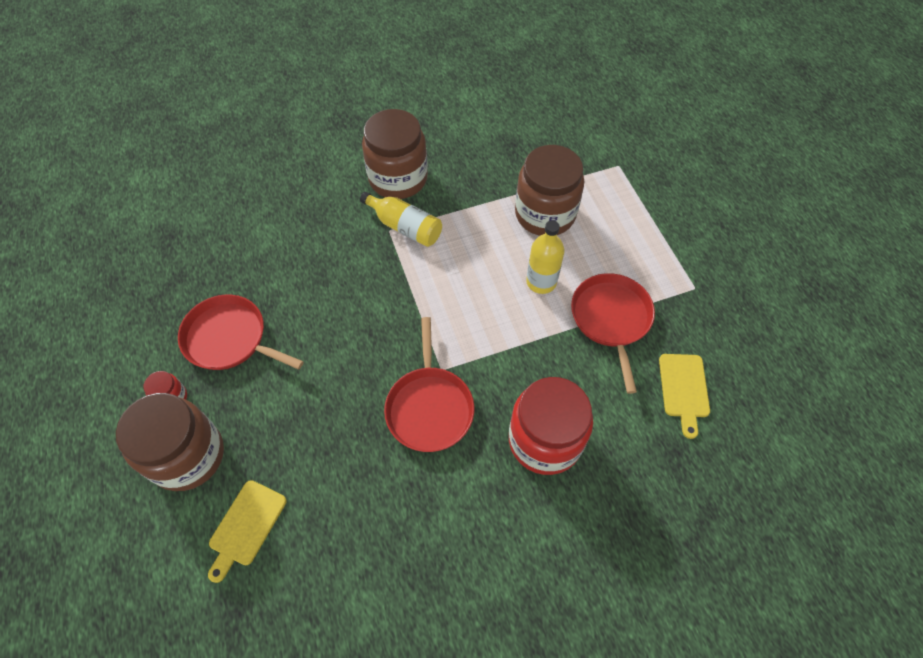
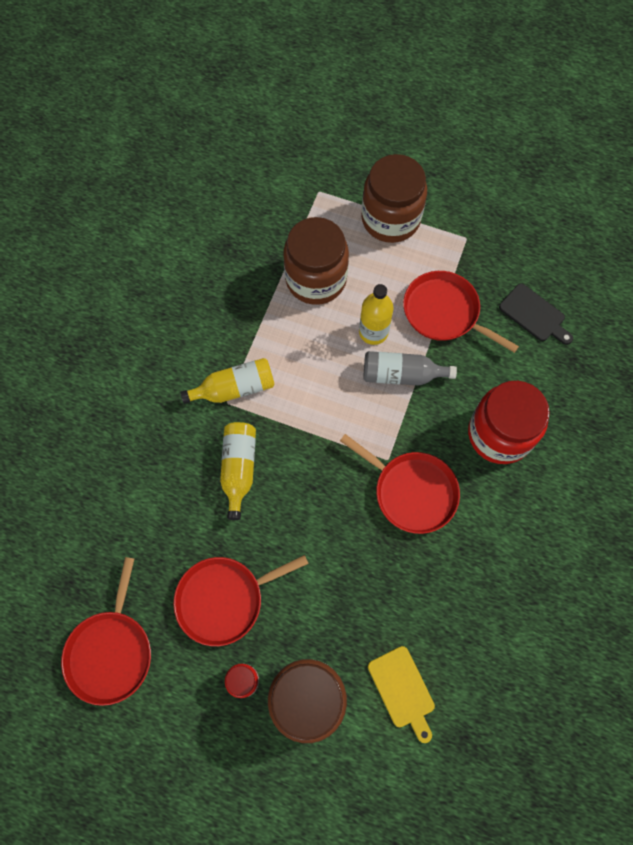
camera: 50 degrees left, 10 degrees up
(136, 296) = (111, 651): none -> red pan
(343, 274) = (239, 469): none -> yellow bottle
(398, 178) = (180, 357): brown jar -> brown jar (390, 219)
(525, 327) = (401, 375): none -> grey bottle
(684, 389) = (534, 315): yellow cutting board -> black cutting board

